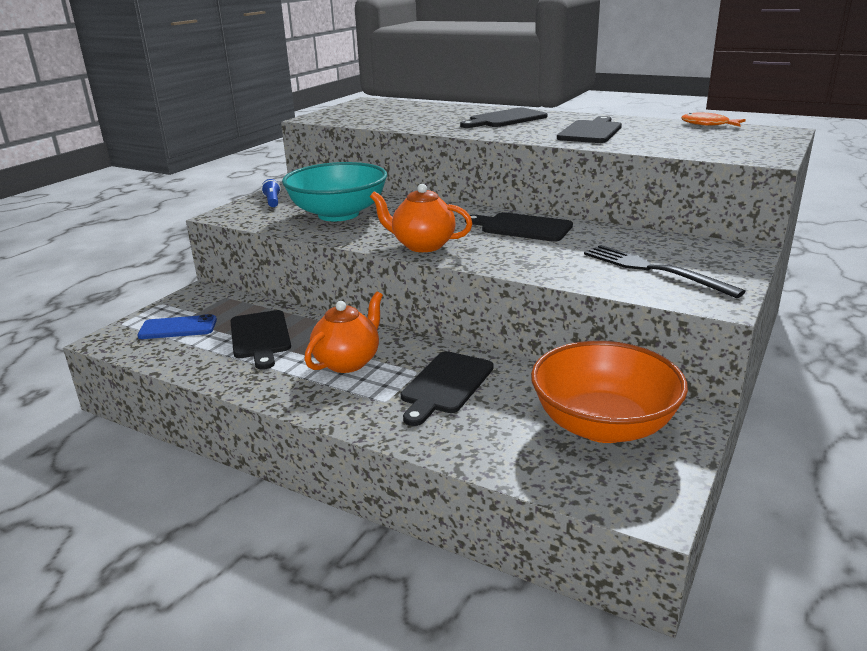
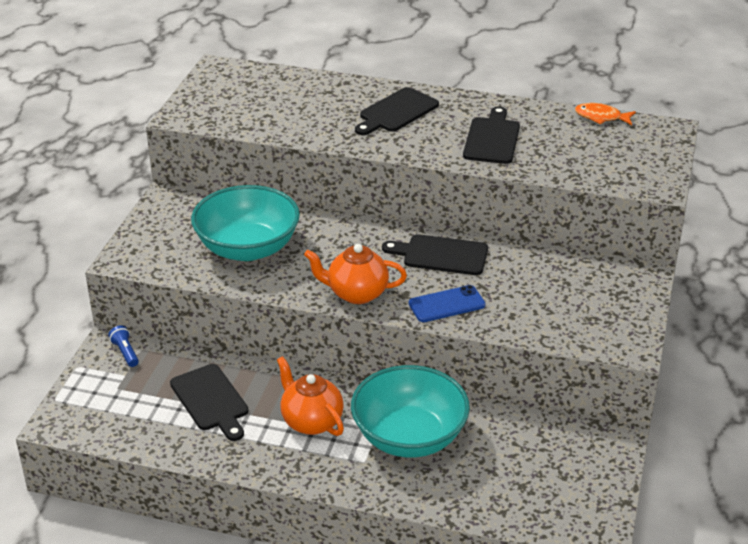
camera: 15 degrees left, 10 degrees up
(178, 328) = (119, 399): blue phone -> blue phone (446, 304)
(272, 201) = (162, 230): blue flashlight -> blue flashlight (125, 352)
(348, 362) = (311, 421): orange teapot -> orange teapot turned 60 degrees counterclockwise
(445, 385) = (409, 437): black cutting board -> turquoise bowl
(603, 425) = (549, 462): orange bowl -> none
(653, 270) = (572, 309): black fork -> none

